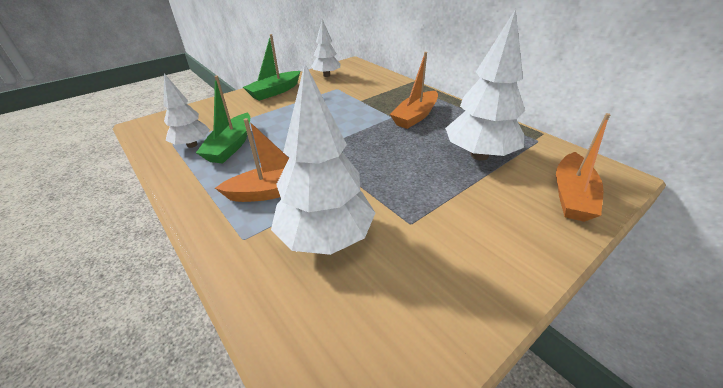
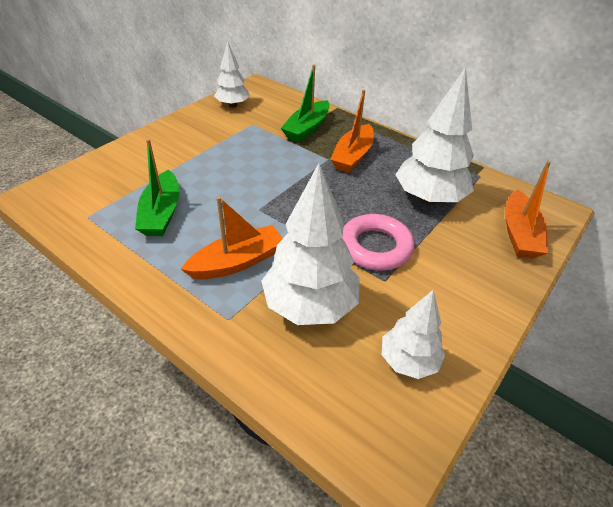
camera: 15 degrees left, 5 degrees up
(192, 145) = (113, 216): white tree -> white tree (408, 361)
(275, 92) = (179, 133): green boat -> green boat (307, 128)
(411, 192) = (375, 247): none -> pink ring

